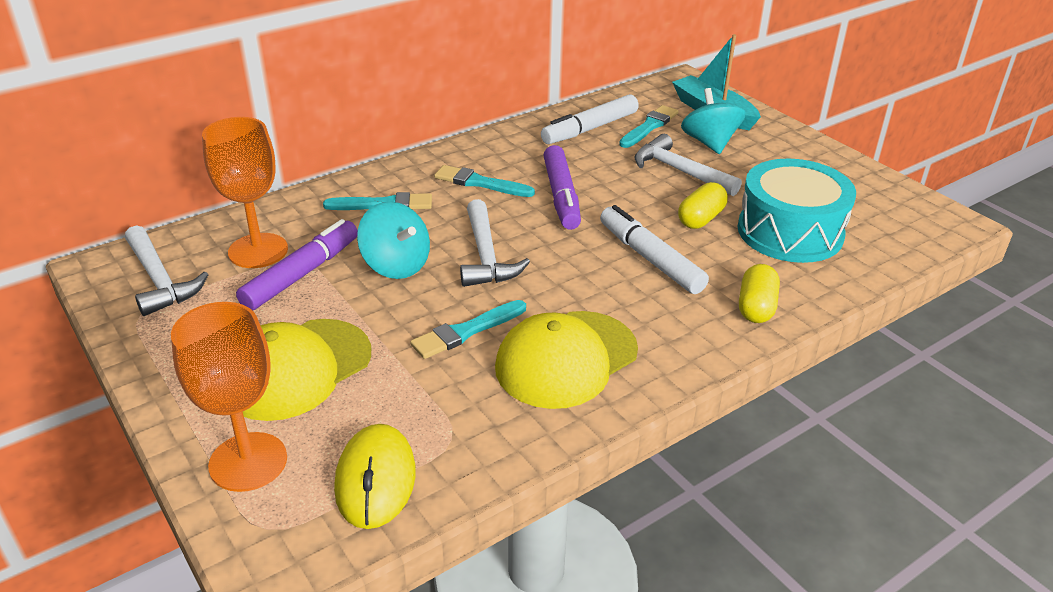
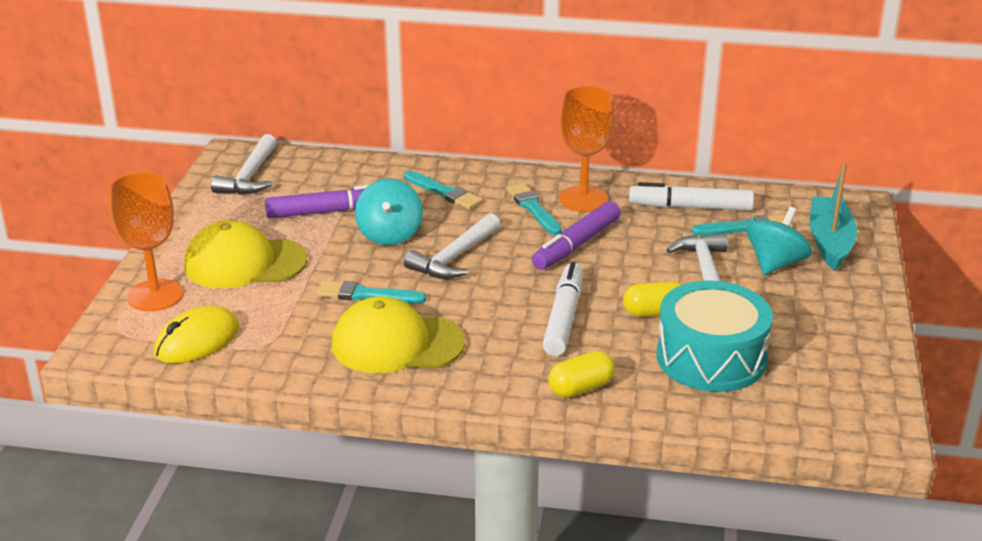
camera: 45 degrees right, 5 degrees down
(258, 251) = (325, 185): orange goblet -> orange goblet (583, 199)

